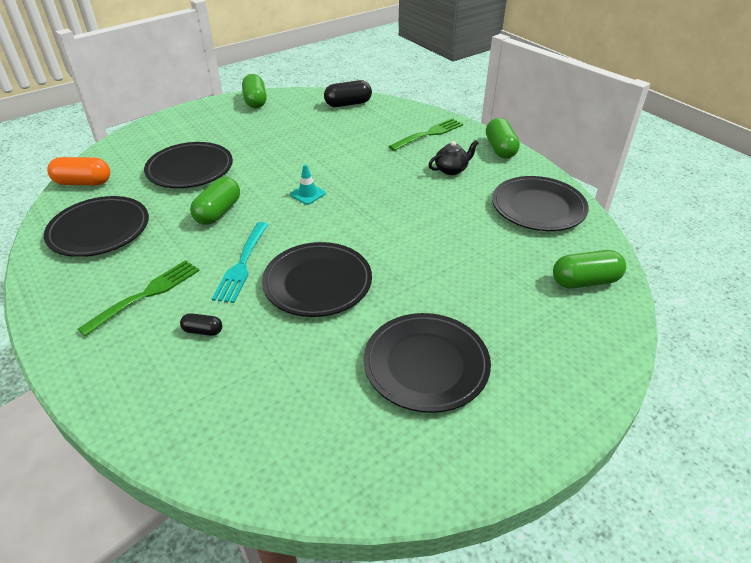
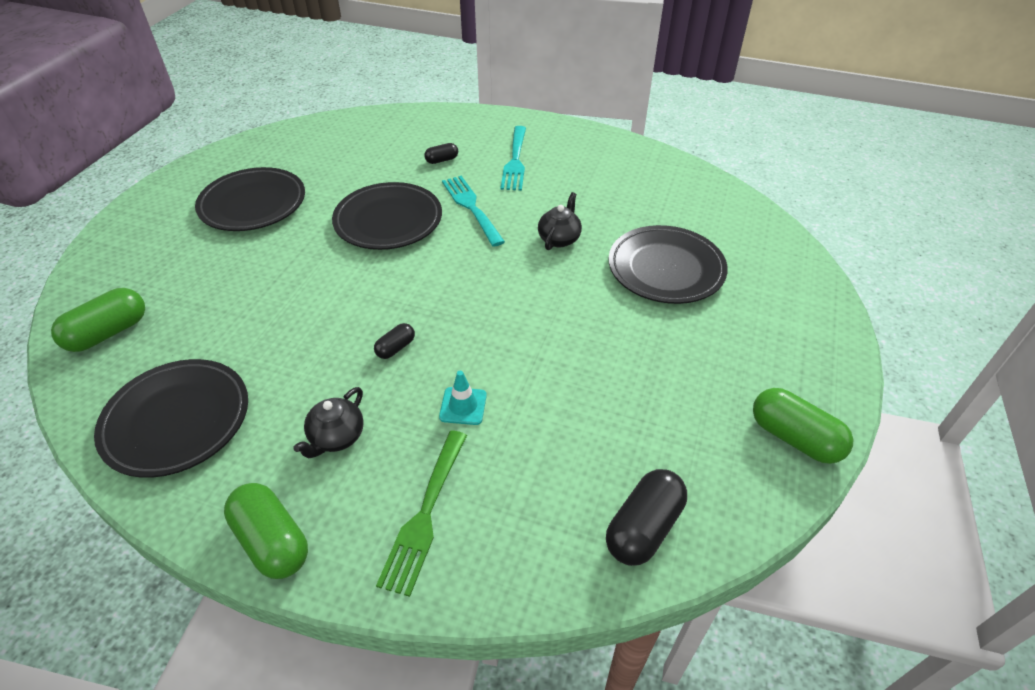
camera: 145 degrees right, 5 degrees up
(83, 182) = (734, 207): orange capsule -> none
(99, 230) = (632, 180): black plate -> none
(146, 294) = (515, 161): green fork -> turquoise fork
(218, 212) = (559, 239): green capsule -> black teapot
(307, 194) = (495, 301): turquoise traffic cone -> turquoise traffic cone (463, 406)
(390, 194) = (396, 348): none -> black capsule

